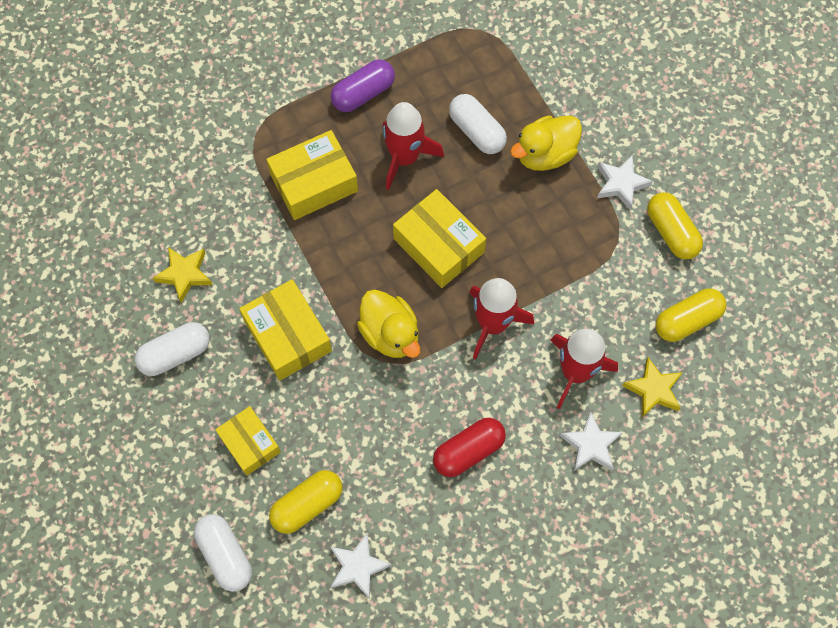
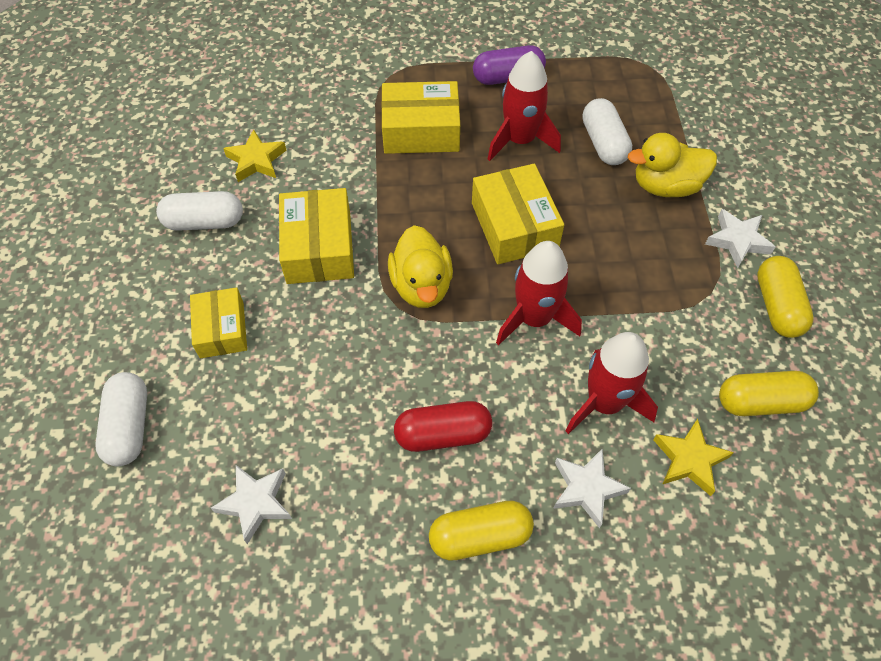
camera: 25 degrees right, 10 degrees down
(307, 505) = (242, 414): yellow capsule -> yellow capsule (480, 536)

